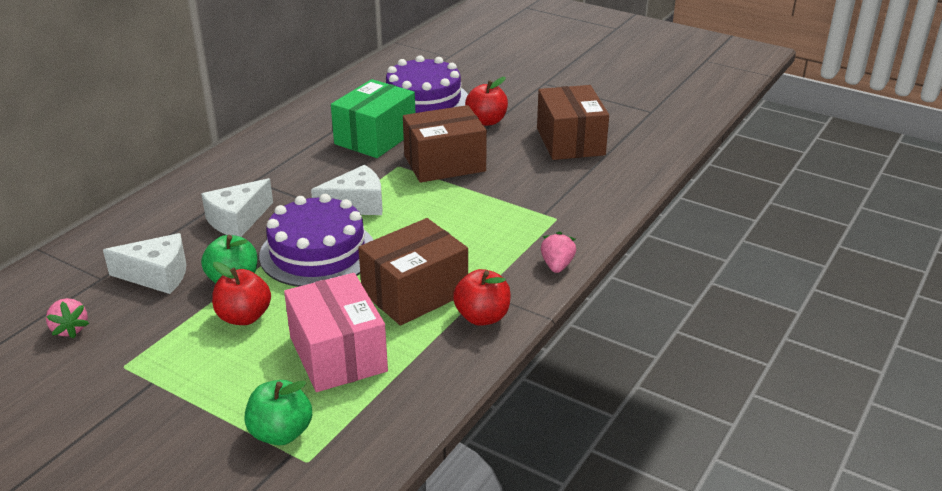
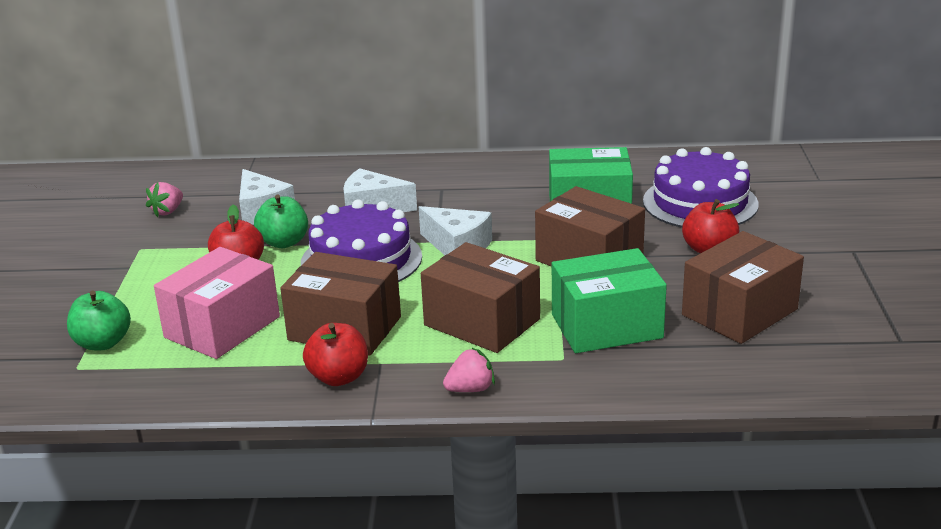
camera: 60 degrees right, 5 degrees down
(476, 232) = (482, 322): none -> brown box
(536, 189) = (606, 326): none -> green box

